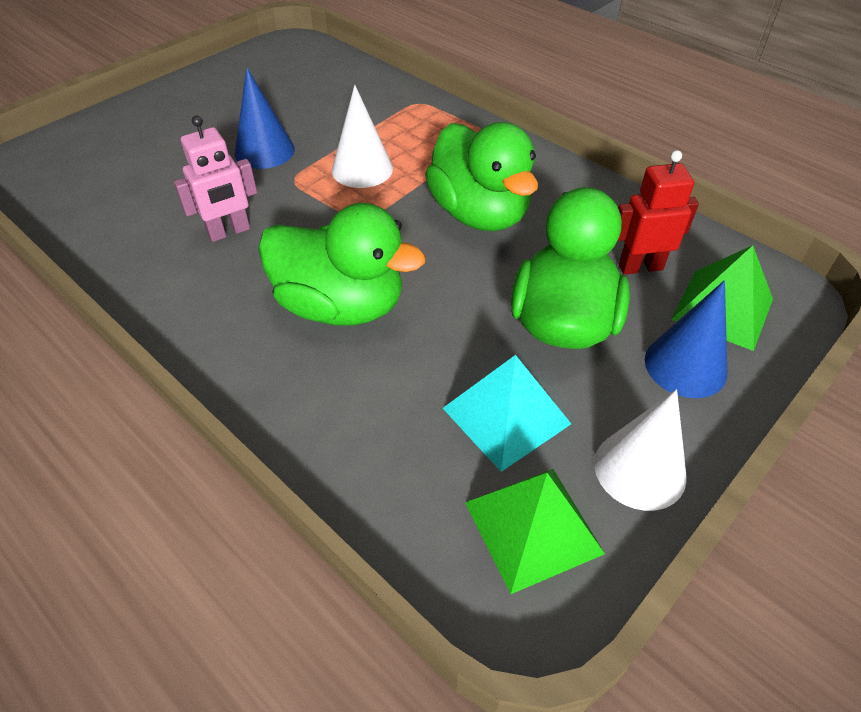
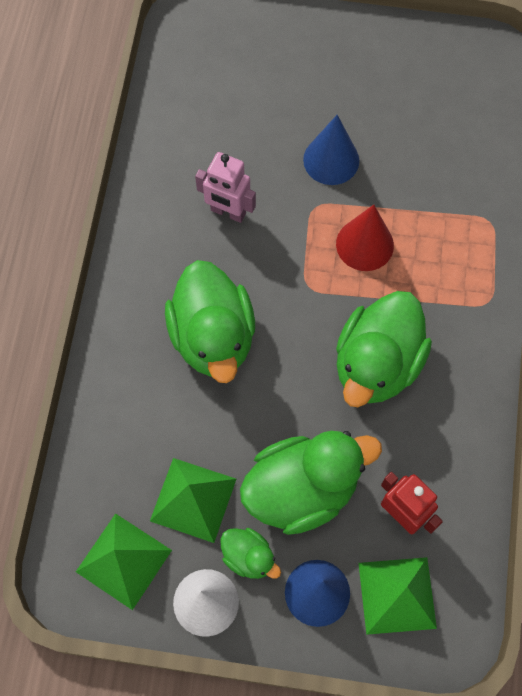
camera: 55 degrees right, 20 degrees up
(362, 169) = (364, 244): white cone -> red cone
(506, 416) = (193, 500): turquoise pyramid -> green pyramid
(609, 401) = (249, 557): none -> green duck

